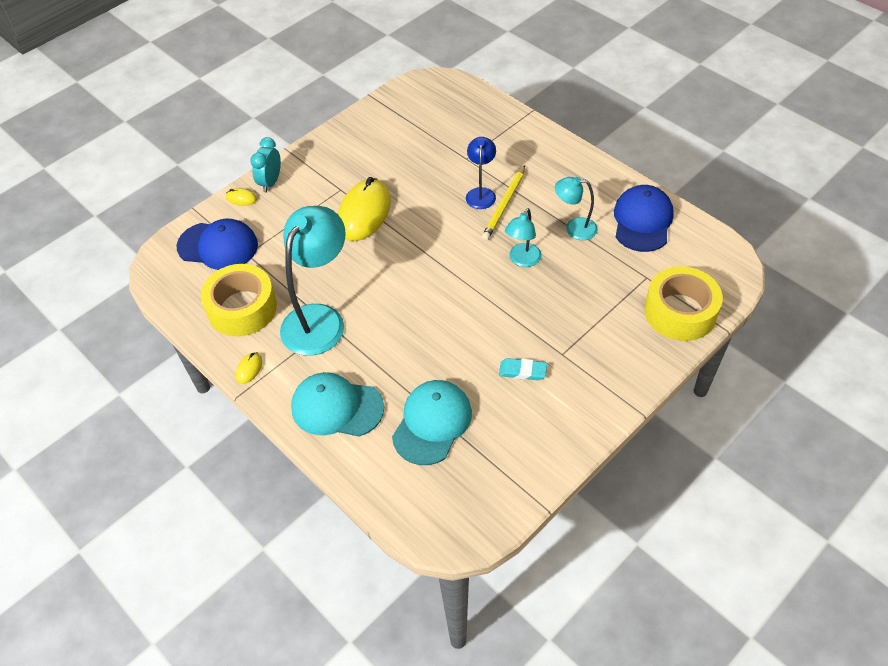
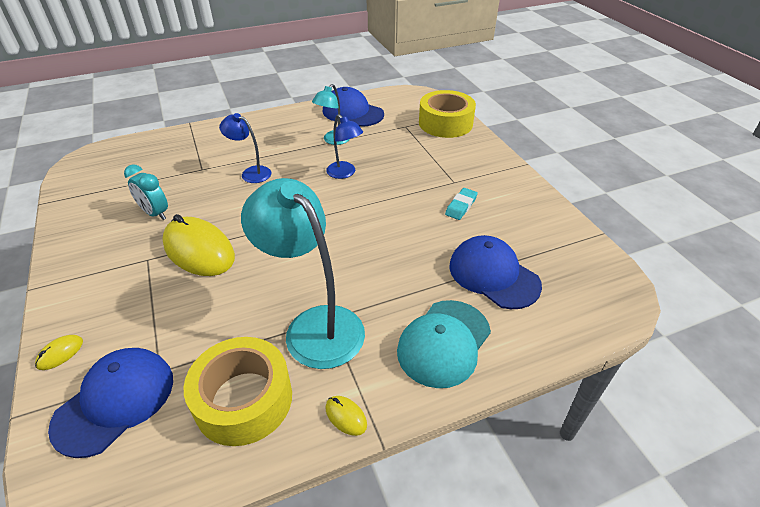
camera: 70 degrees left, 10 degrees down
(270, 182) = (68, 316): turquoise clock -> turquoise clock (155, 213)
(432, 423) = (493, 275): turquoise cap -> blue cap
(504, 205) = (277, 165): yellow pencil -> none
(522, 260) = (345, 173): turquoise lamp -> blue lamp

